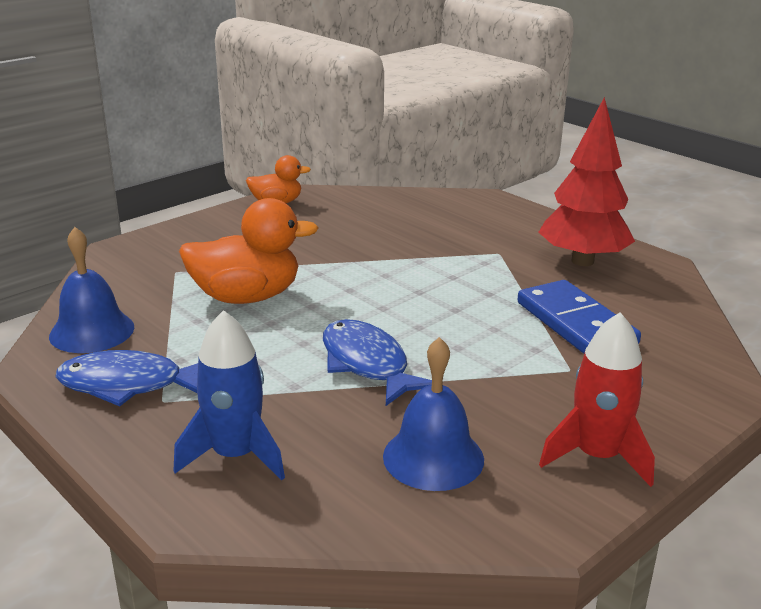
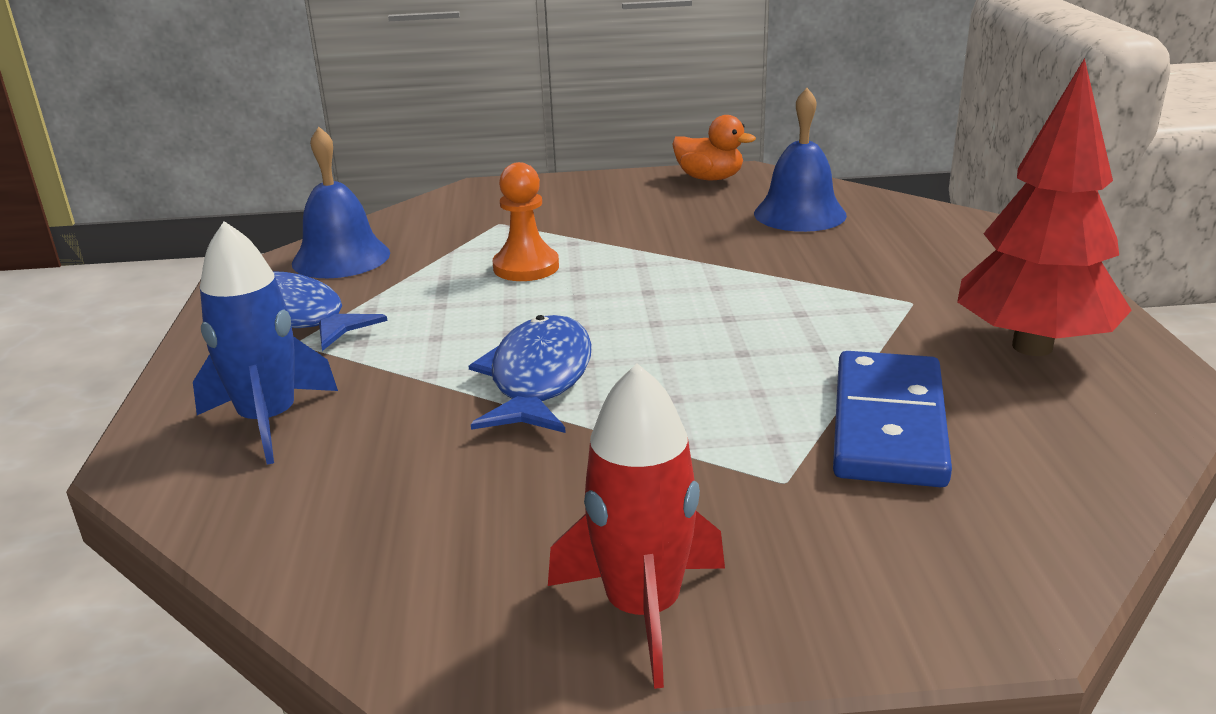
camera: 40 degrees right, 0 degrees up
(246, 297) = (526, 267): orange duck -> orange pawn
(433, 457) = (445, 512): blue bell -> blue bell (800, 214)

